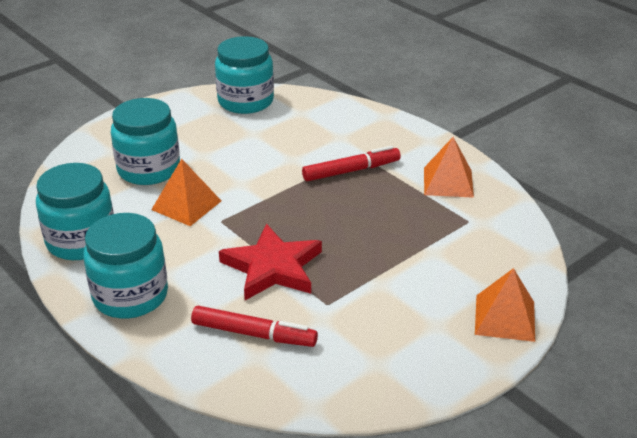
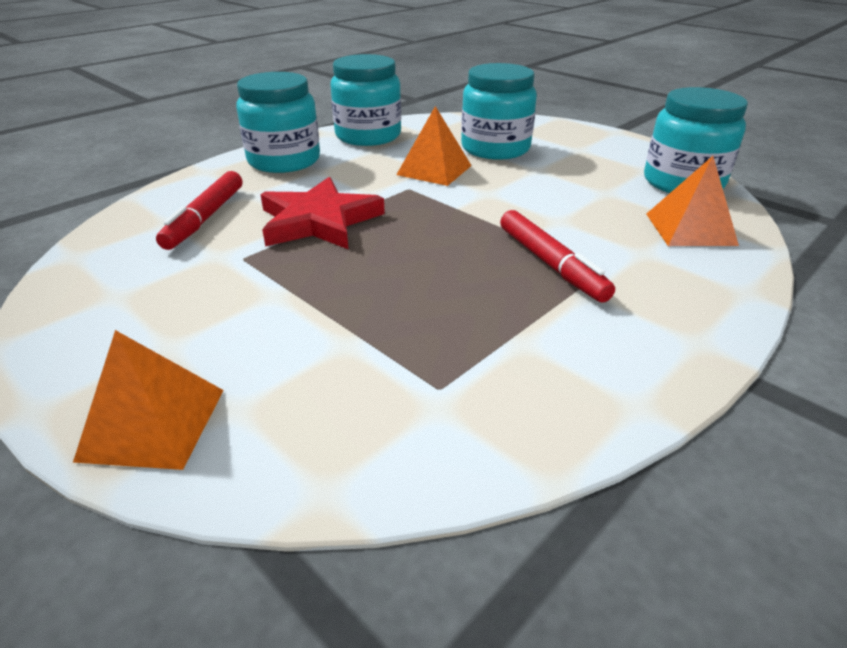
camera: 85 degrees right, 0 degrees up
(448, 182) = (561, 363): orange pyramid -> orange pyramid (690, 229)

